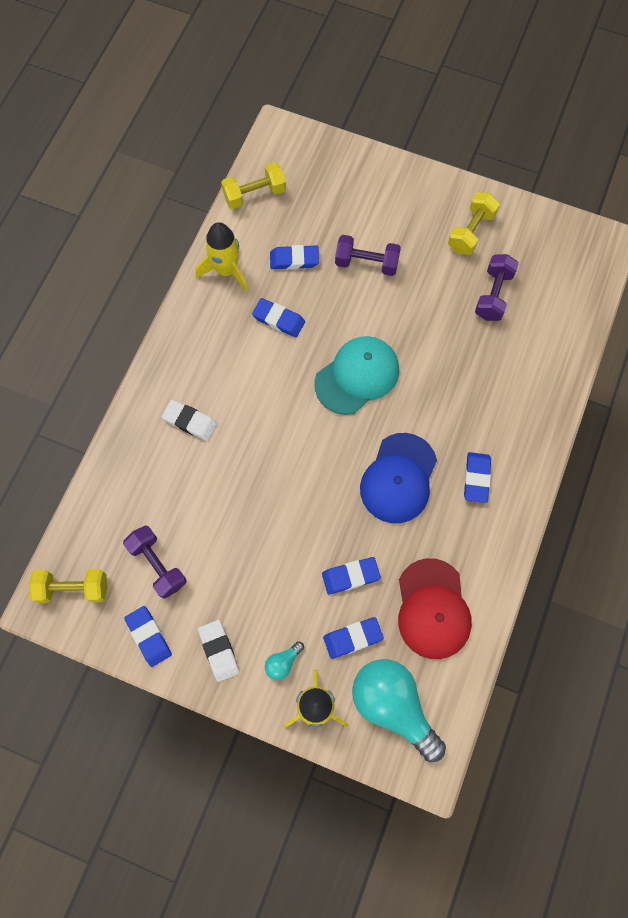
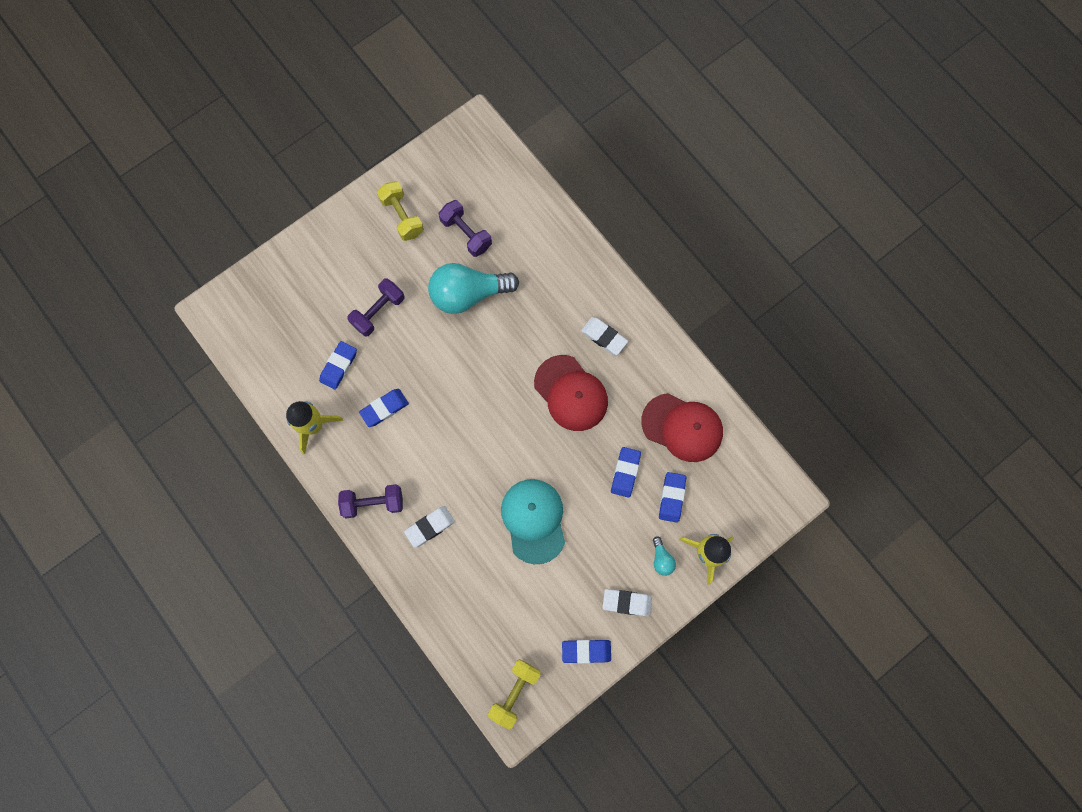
camera: 60 degrees left, 5 degrees up
(158, 565) = (533, 614): purple dumbbell -> purple dumbbell (373, 503)
(254, 194) = (257, 364): yellow dumbbell -> none
(357, 376) = (470, 375): turquoise cap -> turquoise cap (534, 520)
(393, 706) = (735, 497): turquoise light bulb -> turquoise light bulb (468, 294)
(398, 478) = (571, 393): blue cap -> red cap
(476, 478) = (604, 337): blue eraser -> white eraser

